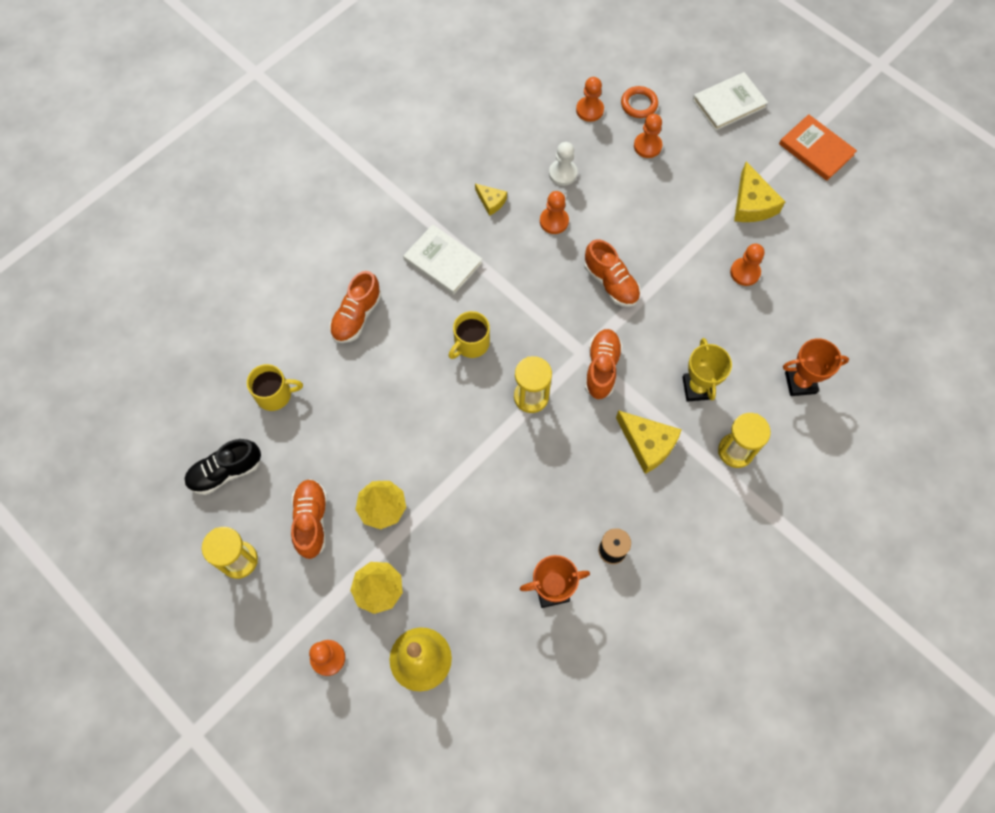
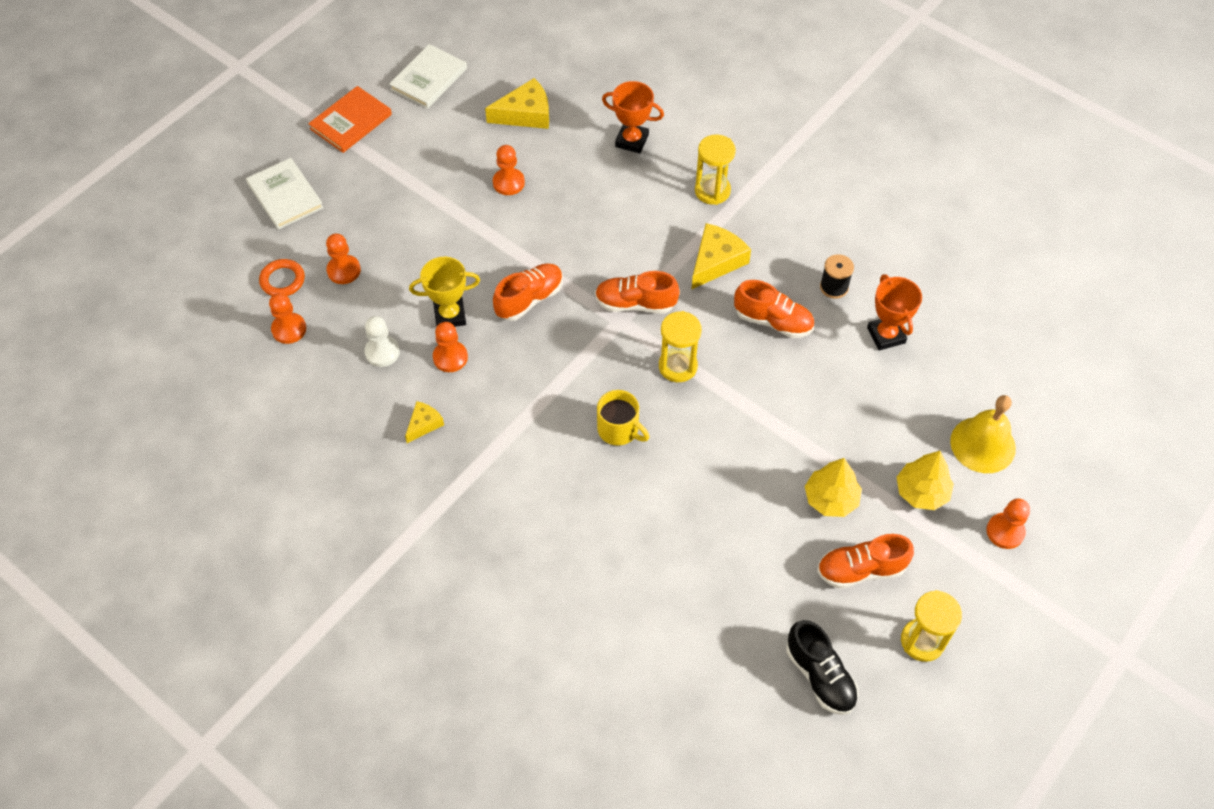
camera: 95 degrees left, 10 degrees down
(275, 394) = (711, 635): yellow mug -> none
(356, 316) = (595, 556): orange shoe -> orange shoe (773, 321)
(443, 261) = (511, 468): white book -> white book (428, 79)
(697, 388) = (648, 221): yellow trophy -> yellow trophy (450, 315)
(752, 203) = (421, 176): yellow cheese -> yellow cheese (525, 114)
(800, 383) = (632, 141): orange trophy -> orange trophy turned 60 degrees counterclockwise

